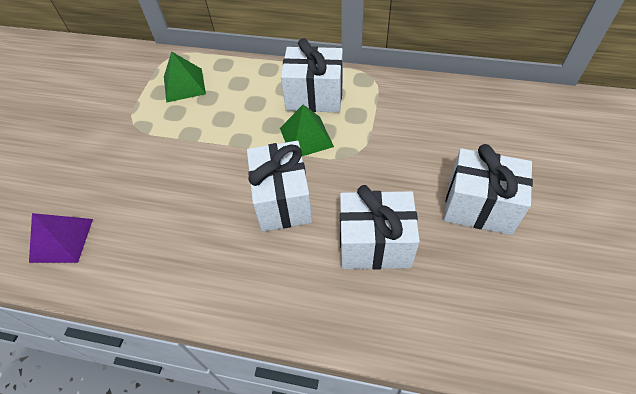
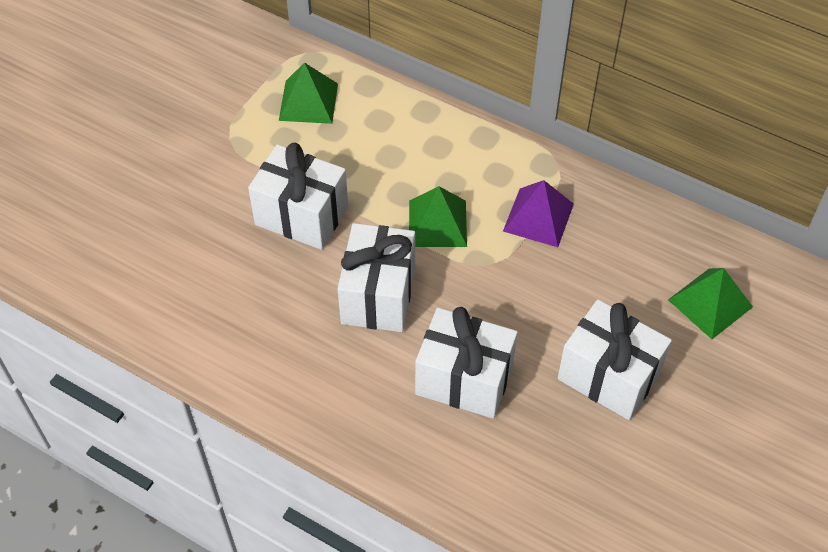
camera: 15 degrees right, 0 degrees up
(61, 240) = (115, 262): purple pyramid -> purple pyramid (538, 217)
(314, 96) = (470, 170): white gift -> white gift (302, 215)
(519, 134) = (710, 303): none -> green pyramid

